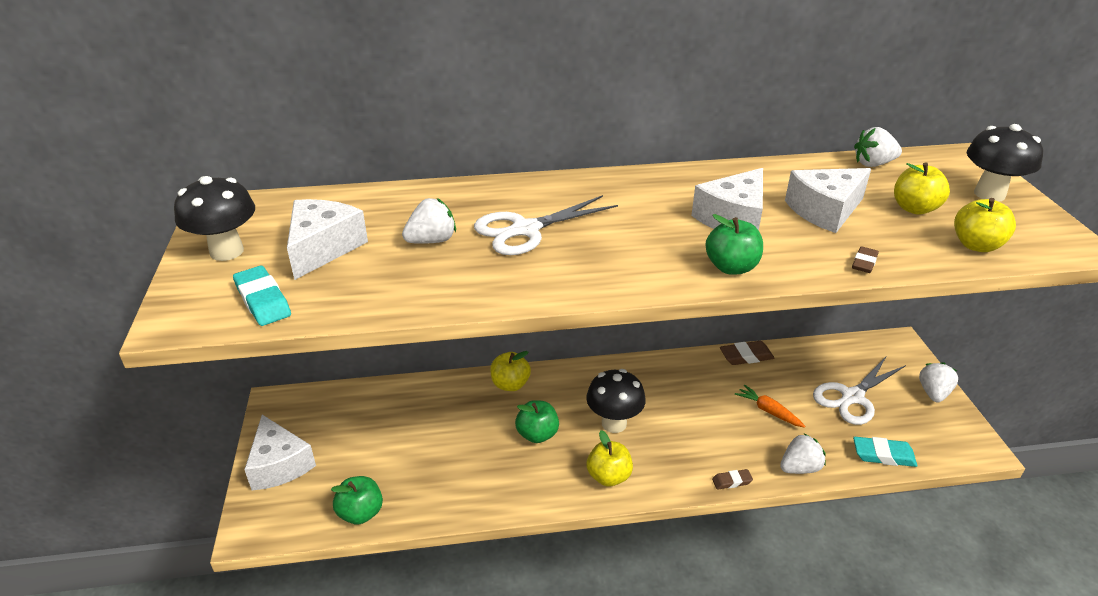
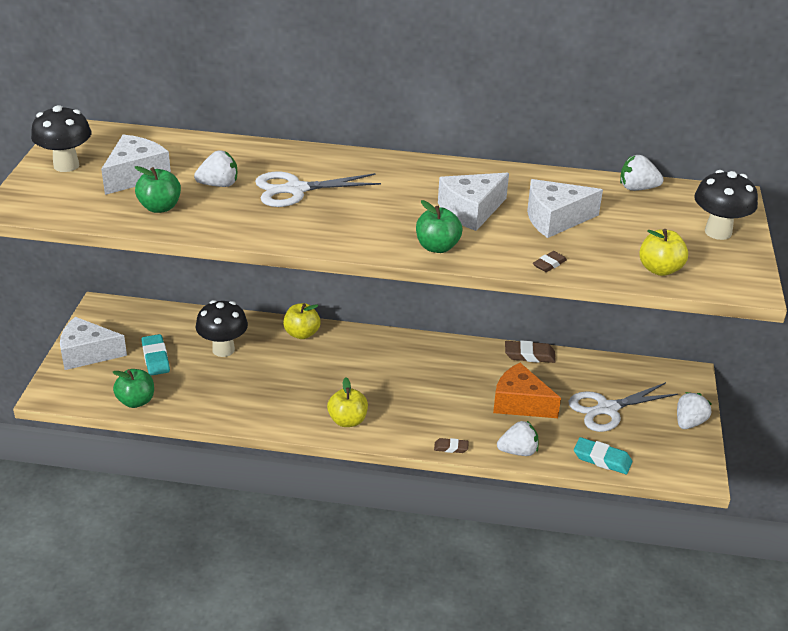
camera: 15 degrees right, 0 degrees up
(263, 300) = (76, 205): turquoise eraser -> turquoise eraser (155, 358)
(279, 465) = (87, 353): white cheese -> white cheese turned 105 degrees clockwise
(537, 434) = (304, 377): green apple -> green apple (160, 207)
(614, 423) = (375, 383): black mushroom -> black mushroom (223, 349)
(768, 411) = (520, 403): orange carrot -> orange cheese
(914, 208) = (636, 231): yellow apple -> none

